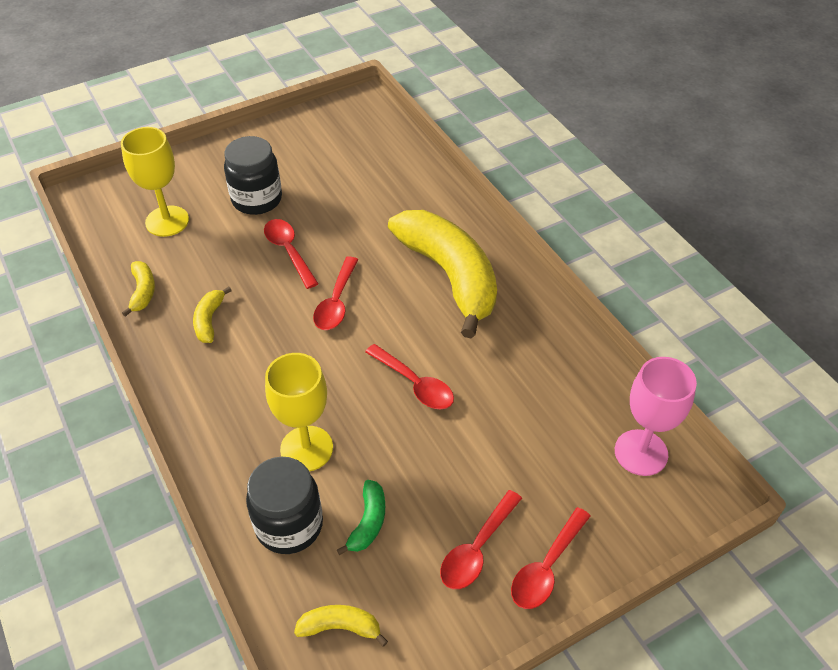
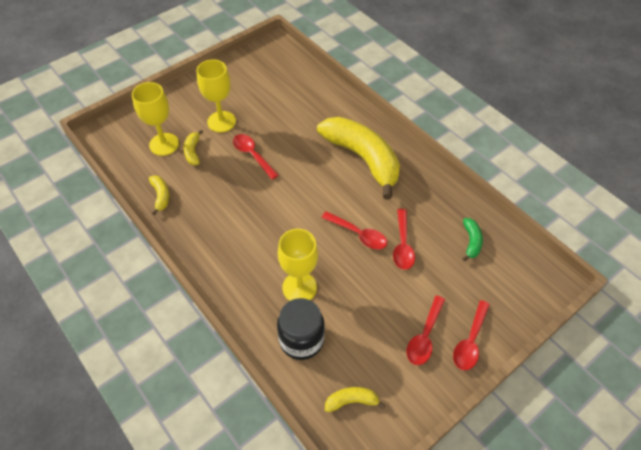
camera: 10 degrees left, 5 degrees up
(209, 320) = (212, 210): yellow banana -> yellow banana (193, 152)
(257, 199) = (221, 122): black jar -> yellow goblet
(336, 302) = (293, 186): red spoon -> red spoon (402, 245)
(368, 522) = (351, 330): green banana -> green banana (471, 241)
(641, 452) = (510, 259): pink goblet -> none

